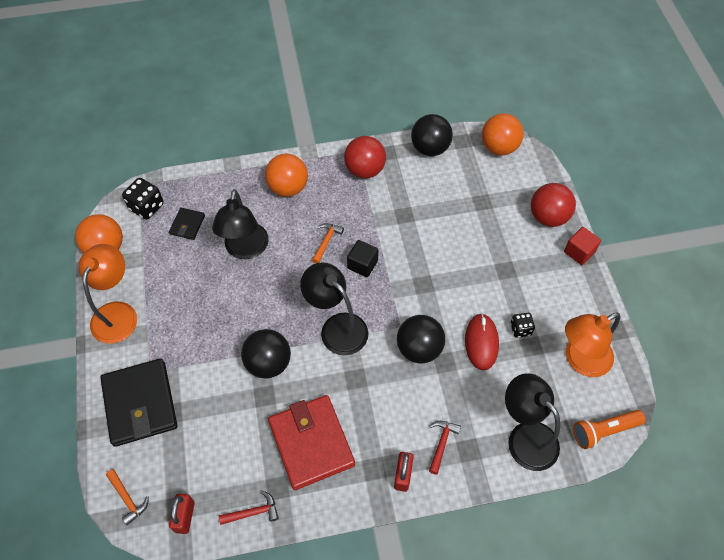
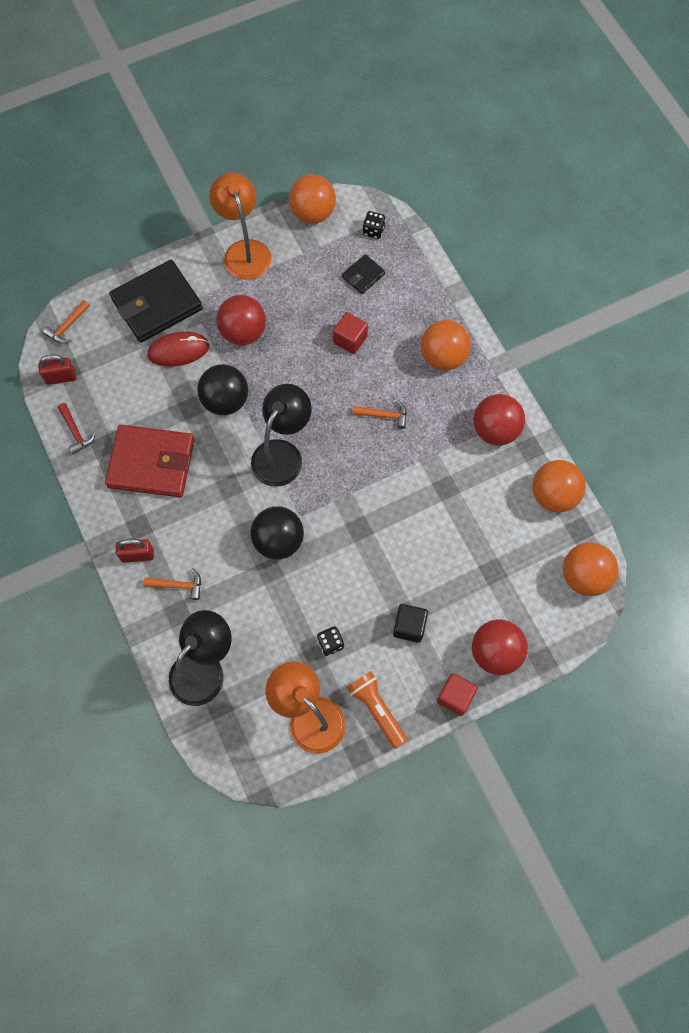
camera: 75 degrees right, 10 degrees up
(117, 313) = (244, 251): orange lamp -> orange lamp turned 105 degrees counterclockwise
(146, 207) = (373, 231): black dice -> black dice, size x0.62
(187, 225) = (363, 276): black wallet -> black wallet turned 45 degrees counterclockwise
(203, 332) = (243, 332): none -> red ball
(245, 249) = (350, 339): black lamp -> red cube
(311, 443) = (151, 463): red wallet -> red wallet turned 45 degrees clockwise
(362, 264) = (365, 459): black cube -> black cube (409, 626)
(430, 148) = (553, 495): black ball -> orange ball
(441, 443) = (178, 585): red hammer -> orange hammer
(481, 342) = (302, 604): red mouse -> red mouse (178, 350)
(604, 431) = (229, 751): orange flashlight -> orange flashlight (377, 709)

